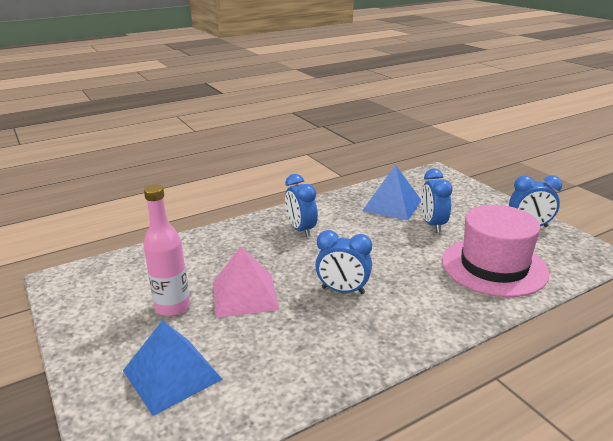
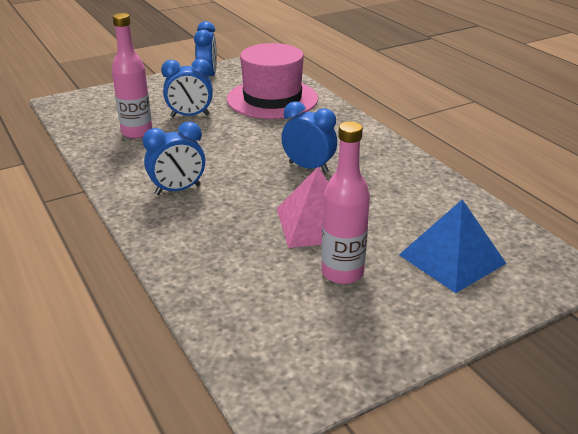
camera: 90 degrees left, 5 degrees up
(343, 290) = (308, 167): blue clock -> blue clock turned 75 degrees counterclockwise
(392, 205) = (137, 132): blue pyramid -> pink bottle

